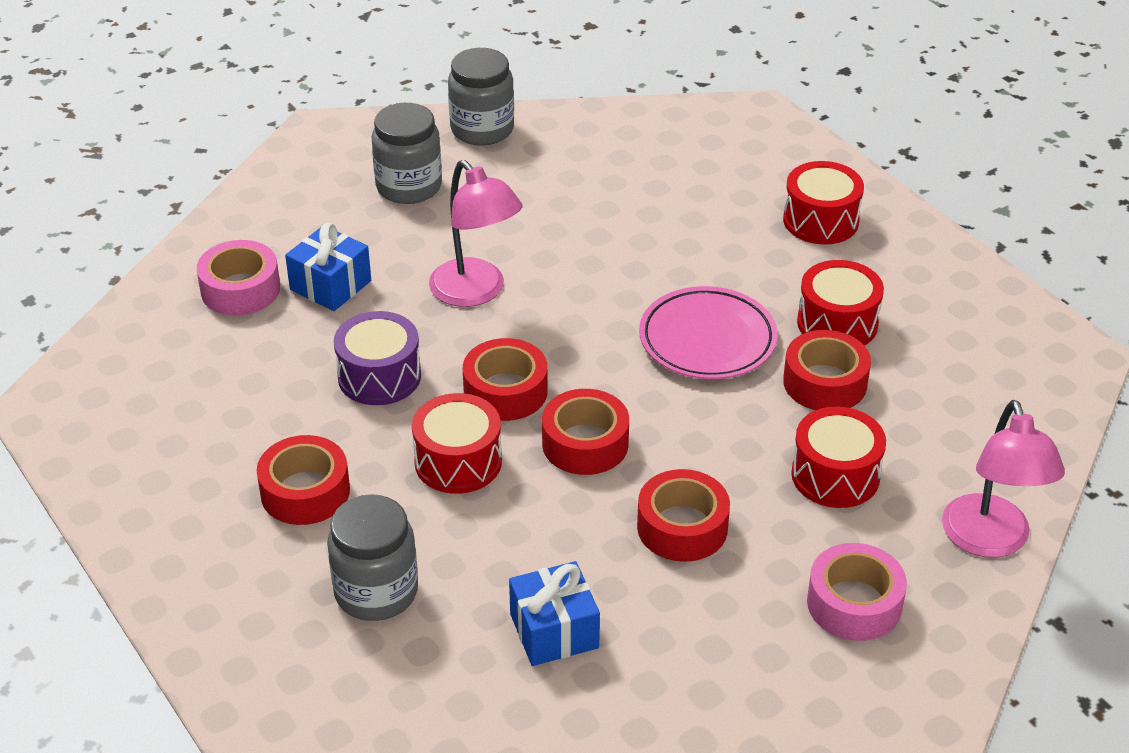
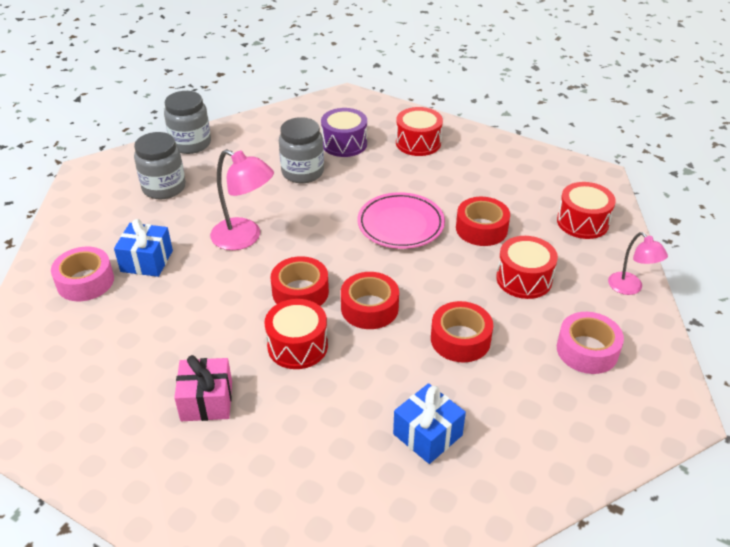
camera: 25 degrees left, 0 degrees up
(305, 492) = (206, 401): red tape -> pink gift
(376, 592) = (296, 452): grey jar -> grey jar (302, 172)
(379, 376) = (213, 308): purple drum -> purple drum (344, 144)
(837, 323) = (465, 194): red drum -> red drum (582, 222)
(990, 541) = (630, 288): pink lamp -> pink lamp, size x0.63

